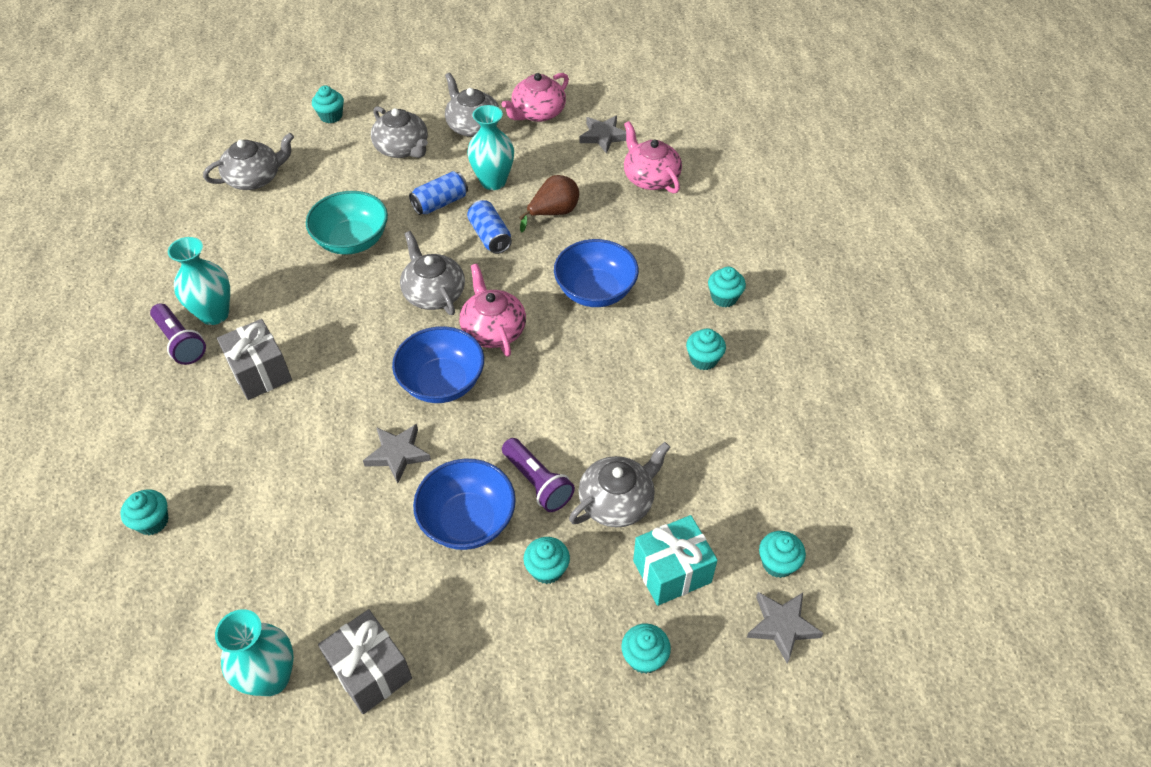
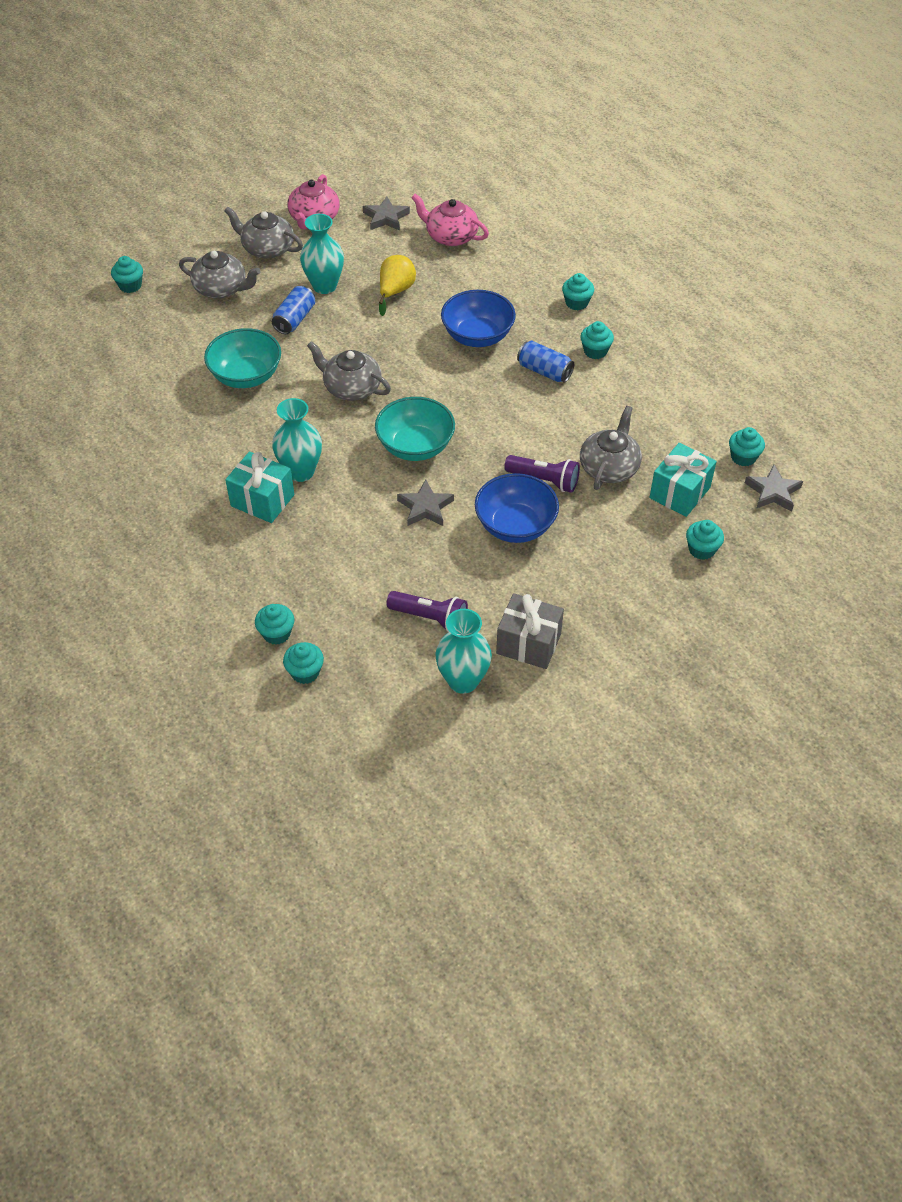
camera: 30 degrees left, 0 degrees up
(180, 342) = (171, 508): purple flashlight -> purple flashlight (430, 618)
(214, 314) = (180, 476): turquoise vase -> turquoise vase (300, 471)
(255, 178) = (109, 361): grey teapot -> none
(260, 372) = (262, 500): grey gift -> turquoise gift
(442, 382) = (415, 446): blue bowl -> turquoise bowl
(490, 236) = (359, 328): blue can -> blue can (544, 371)
(493, 330) = (422, 394): pink teapot -> none
(547, 569) = (596, 529): turquoise cupcake -> turquoise cupcake (305, 672)
(553, 213) = (395, 292): brown pear -> yellow pear

